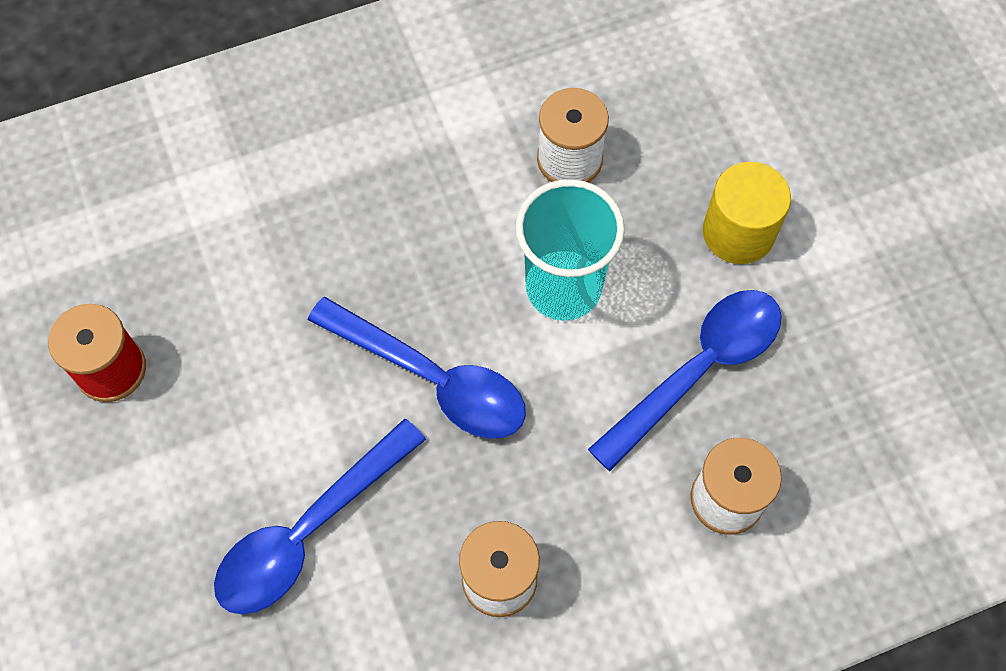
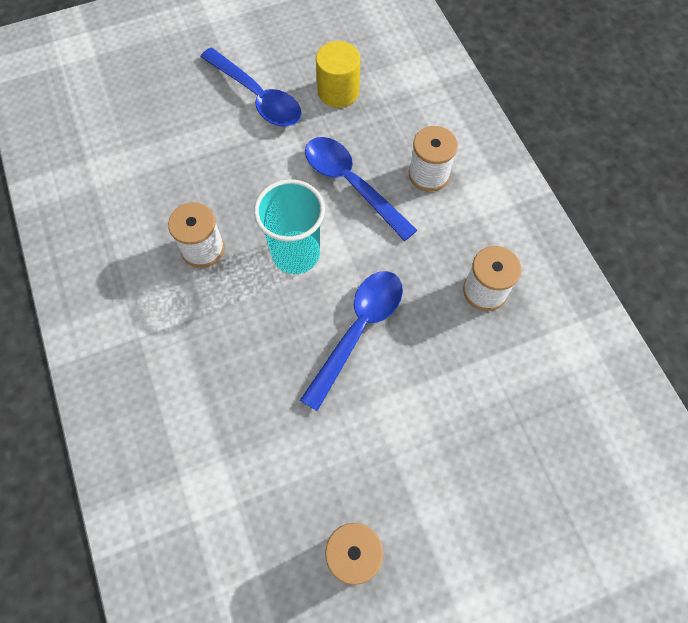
camera: 90 degrees left, 0 degrees up
(309, 531) = (464, 403): blue spoon -> blue spoon (257, 97)
(738, 232) = (262, 159): yellow cylinder -> yellow cylinder (338, 91)

